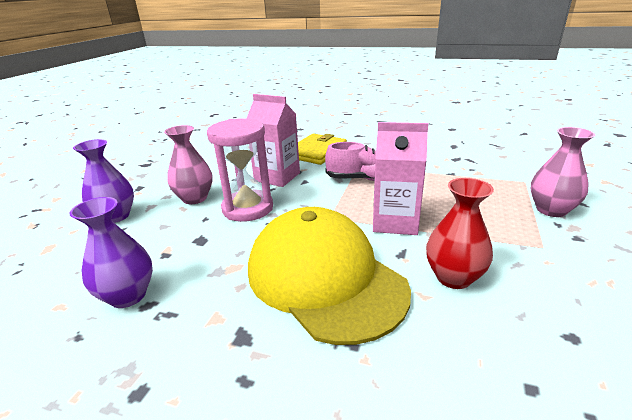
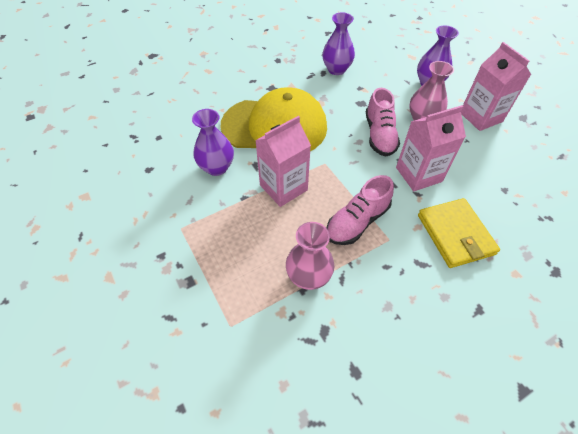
camera: 130 degrees right, 25 degrees up
(162, 178) = (481, 117): none -> pink carton
(248, 208) = (379, 135): pink hourglass -> pink shoe
(453, 277) = (217, 167): red vase -> purple vase
(551, 210) = (189, 284): pink vase -> pink vase (308, 276)

